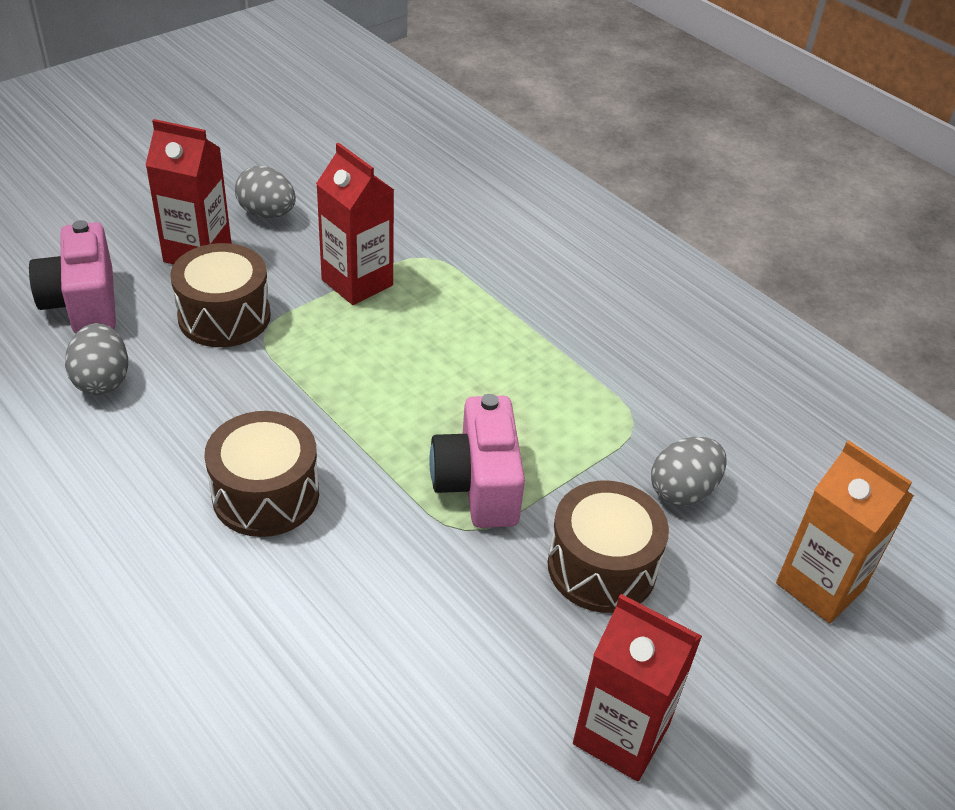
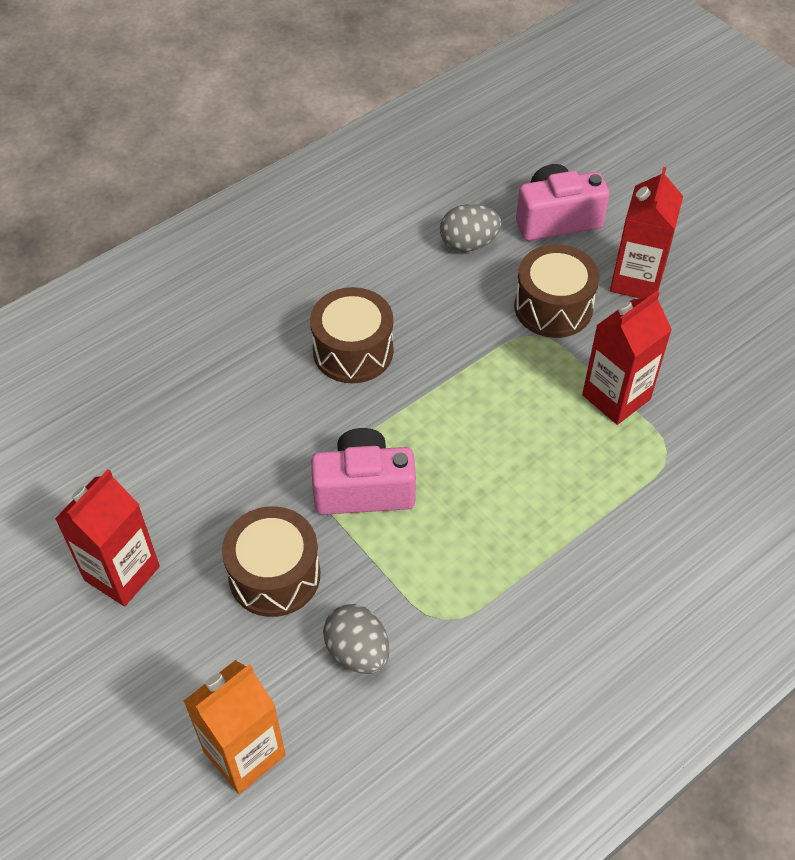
camera: 95 degrees right, 10 degrees up
(267, 213) = (707, 323): grey egg -> none

